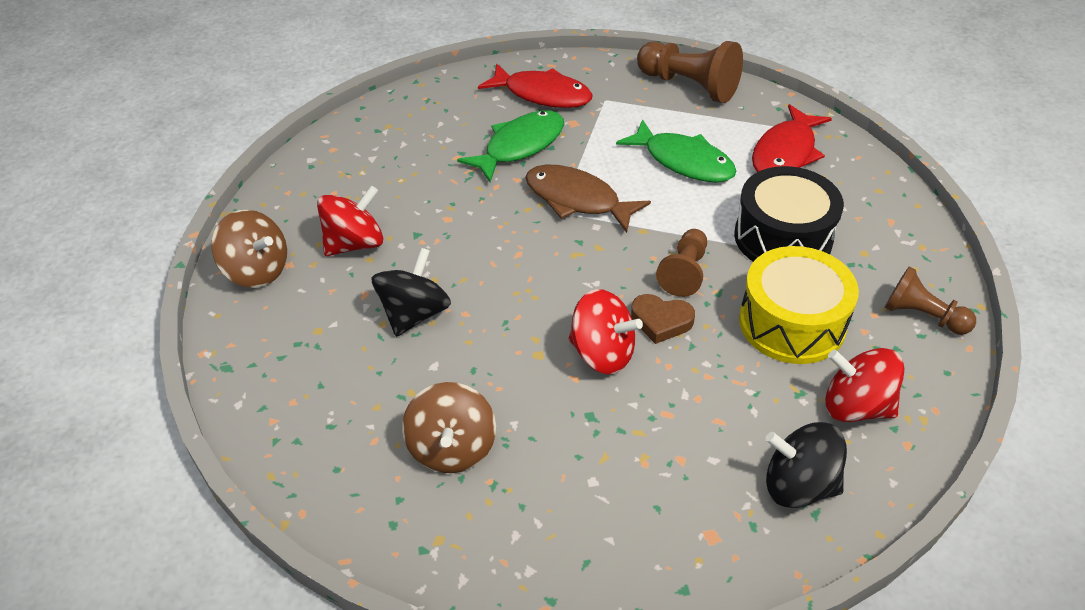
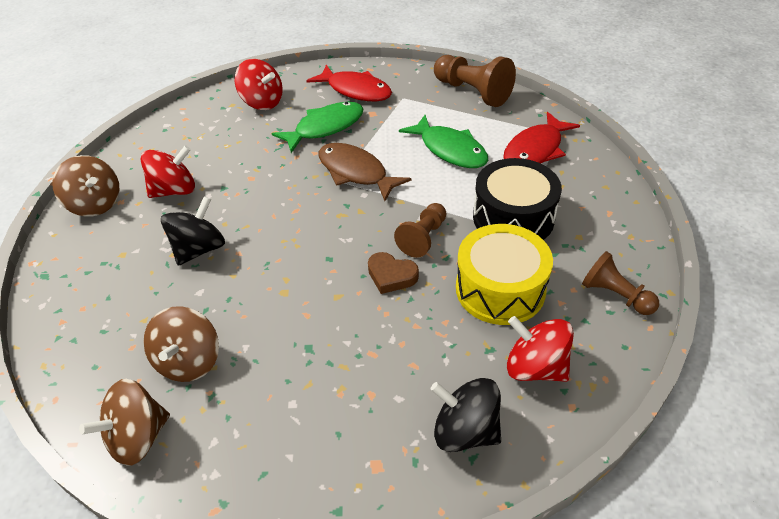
camera: 10 degrees right, 0 degrees up
(423, 542) = (138, 437): none -> brown spinning top
(602, 353) = (335, 297): red spinning top -> red spinning top (262, 102)

